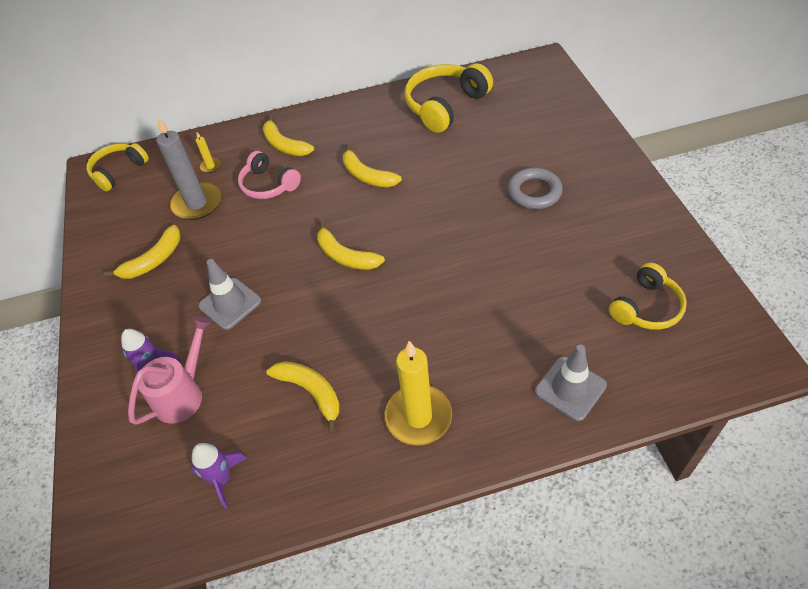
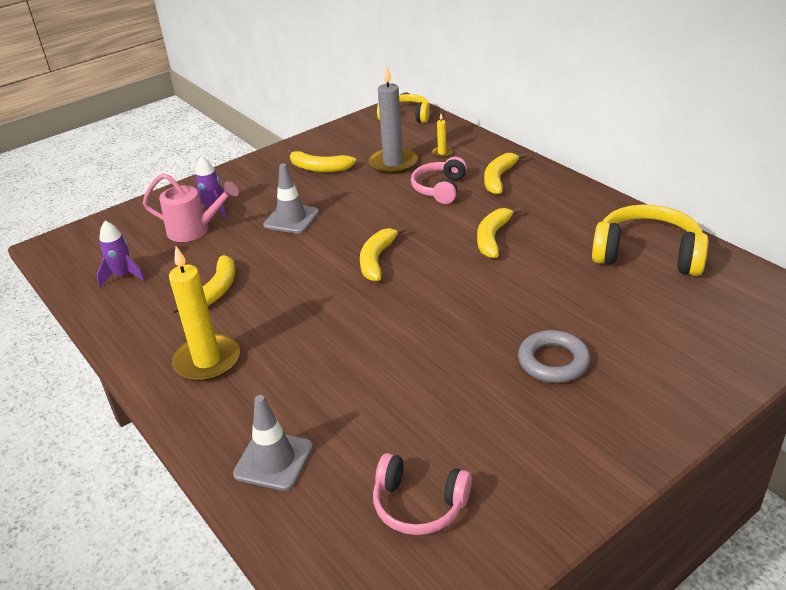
camera: 65 degrees right, 15 degrees down
(646, 307) = (419, 505): yellow headphones -> pink headphones

